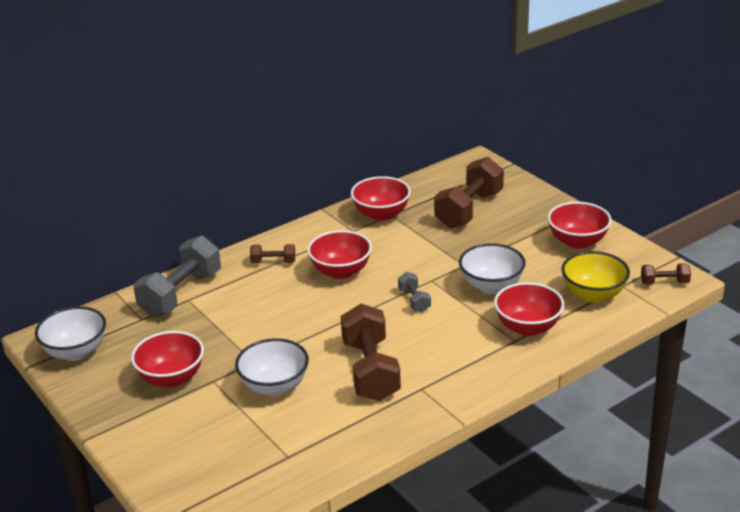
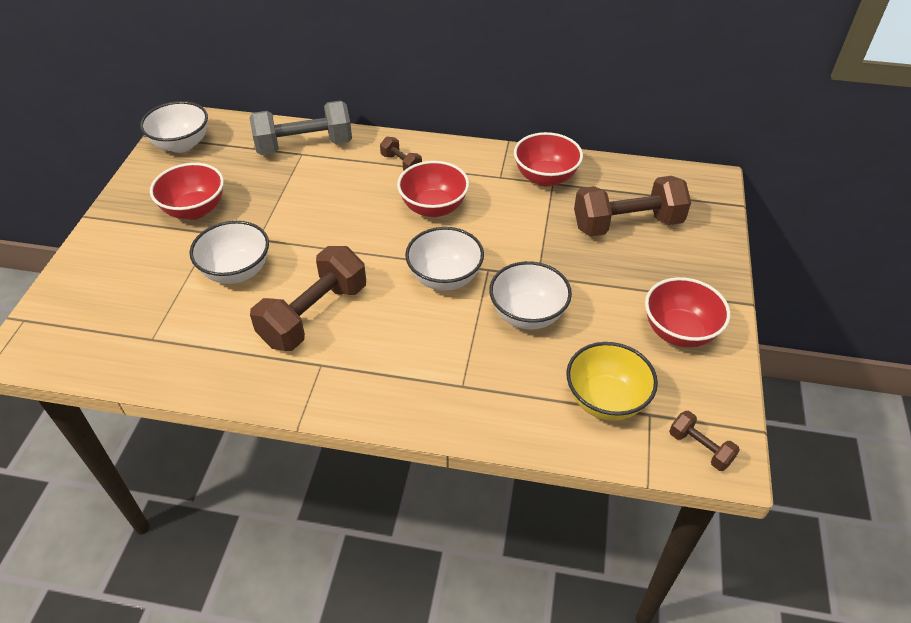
camera: 45 degrees right, 15 degrees up
(414, 300) = (445, 278): grey dumbbell -> white bowl
(528, 327) = (493, 382): red bowl -> none

